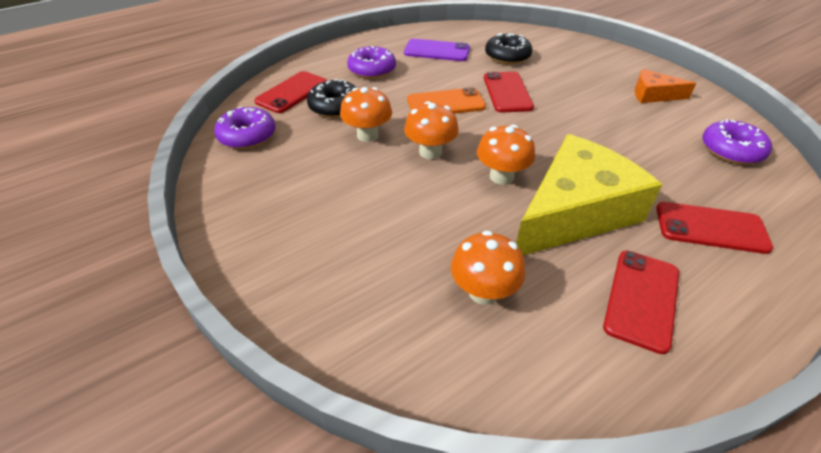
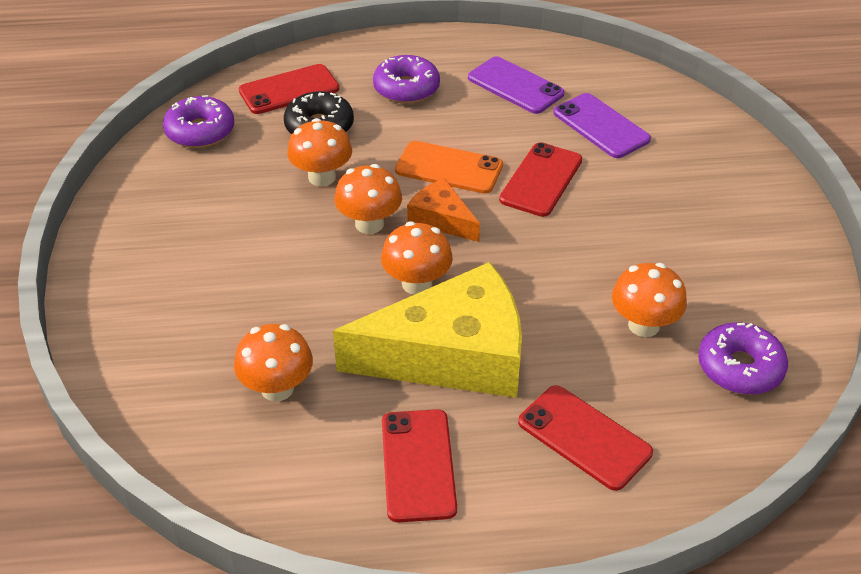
camera: 30 degrees right, 0 degrees up
(507, 56) = (601, 126): black donut -> purple phone
(642, 299) = (418, 465): red phone -> red phone turned 60 degrees counterclockwise
(653, 95) = (737, 255): orange cheese -> orange cheese (441, 219)
(656, 148) = (644, 325): none -> orange mushroom

